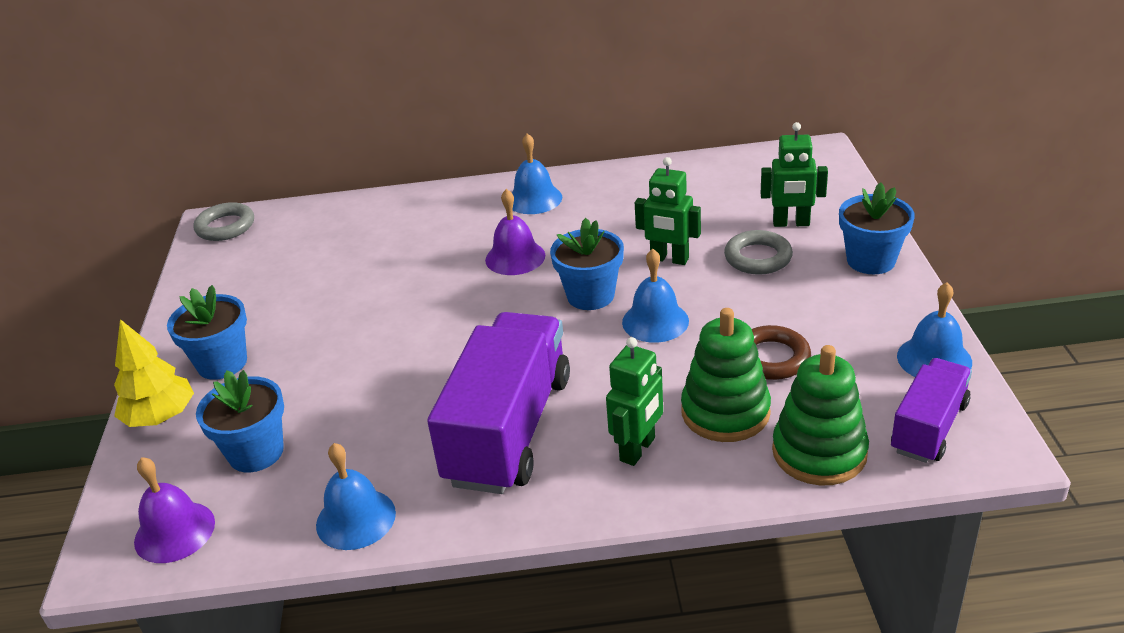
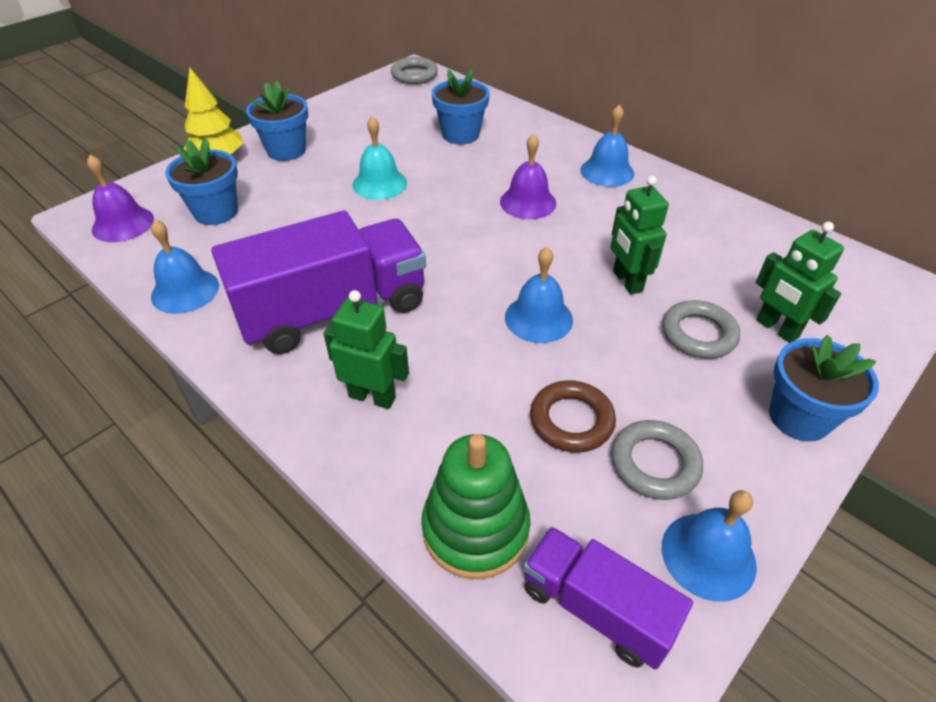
camera: 45 degrees right, 10 degrees up
(369, 326) = (379, 184): none -> turquoise bell
(590, 295) = (529, 264): blue flower pot -> blue flower pot (460, 135)
(638, 449) = (372, 397): green robot -> green robot turned 150 degrees counterclockwise
(725, 412) = (468, 428): green stacking toy -> none
(846, 341) = (654, 463): none -> grey ring
(929, 427) = (596, 608): purple truck -> purple truck turned 135 degrees counterclockwise

